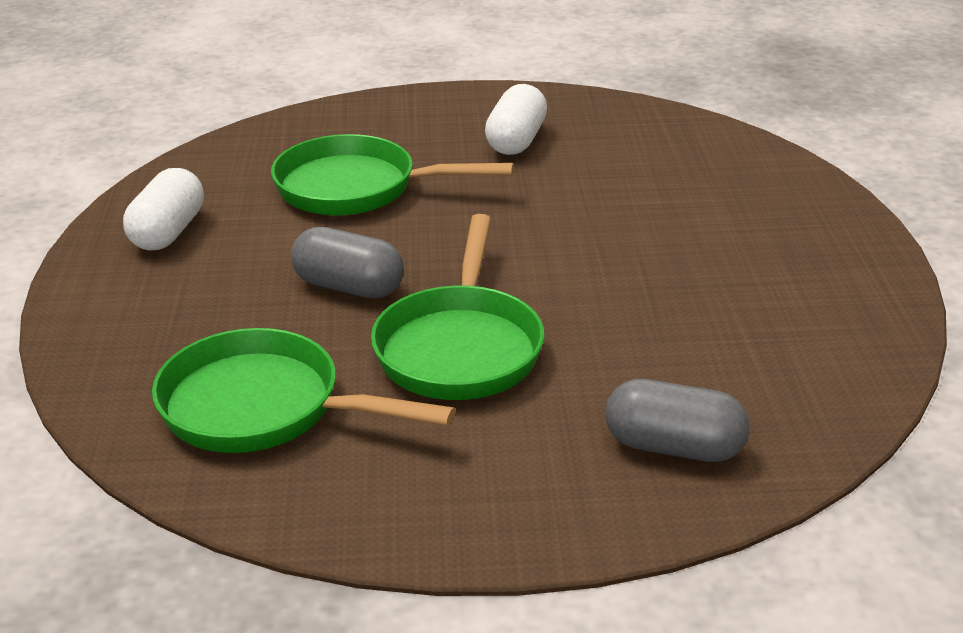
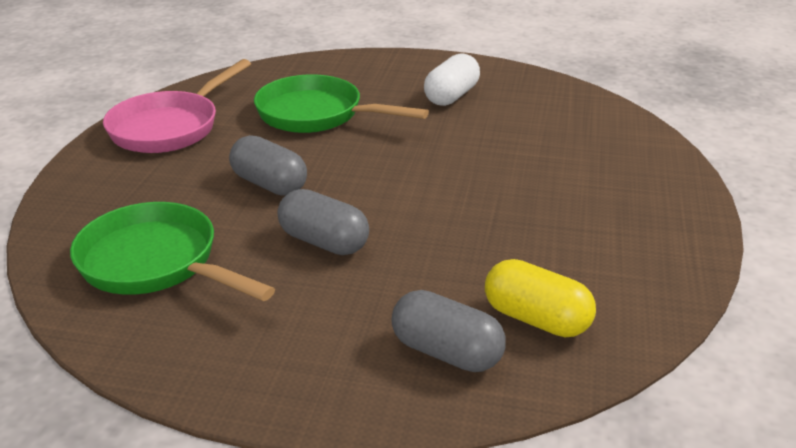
camera: 15 degrees right, 0 degrees up
(168, 232) = (170, 127): white capsule -> pink pan
(460, 347) = (324, 242): green pan -> grey capsule
(754, 393) = (536, 319): none -> yellow capsule

